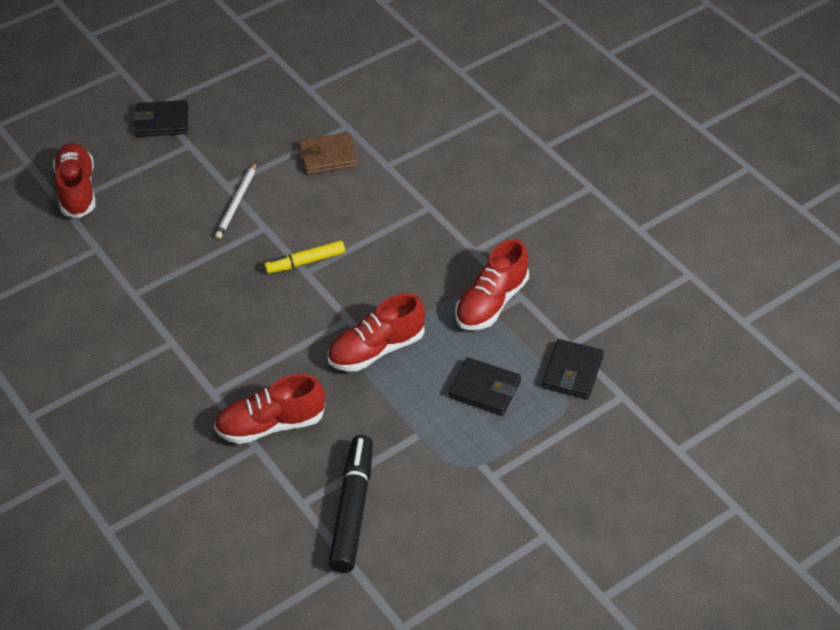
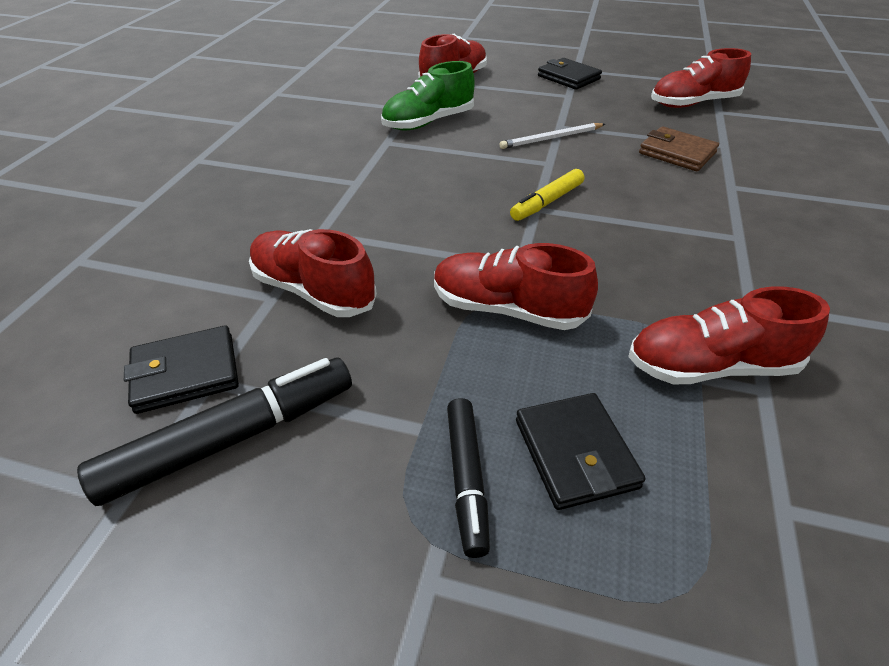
camera: 50 degrees right, 5 degrees down
(132, 252) = (428, 122): none -> green shoe
(283, 91) = (693, 103): none -> red shoe
(305, 262) = (547, 202): yellow marker -> yellow marker turned 75 degrees counterclockwise
(460, 435) = (467, 479): none -> black marker
(572, 372) = (745, 552): black wallet -> black wallet (186, 373)

